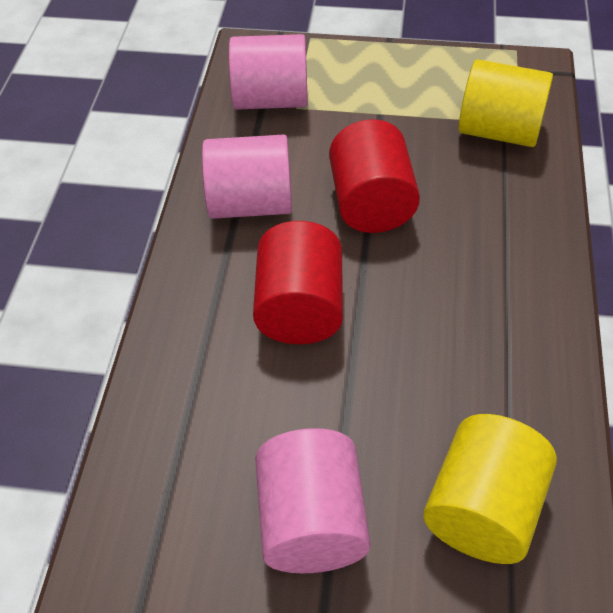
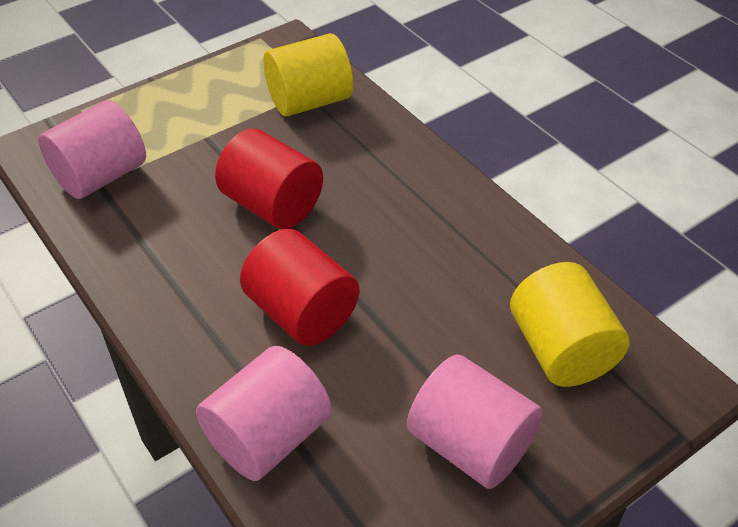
camera: 45 degrees left, 5 degrees down
(250, 204) = (175, 264): pink cylinder -> pink cylinder (268, 436)

